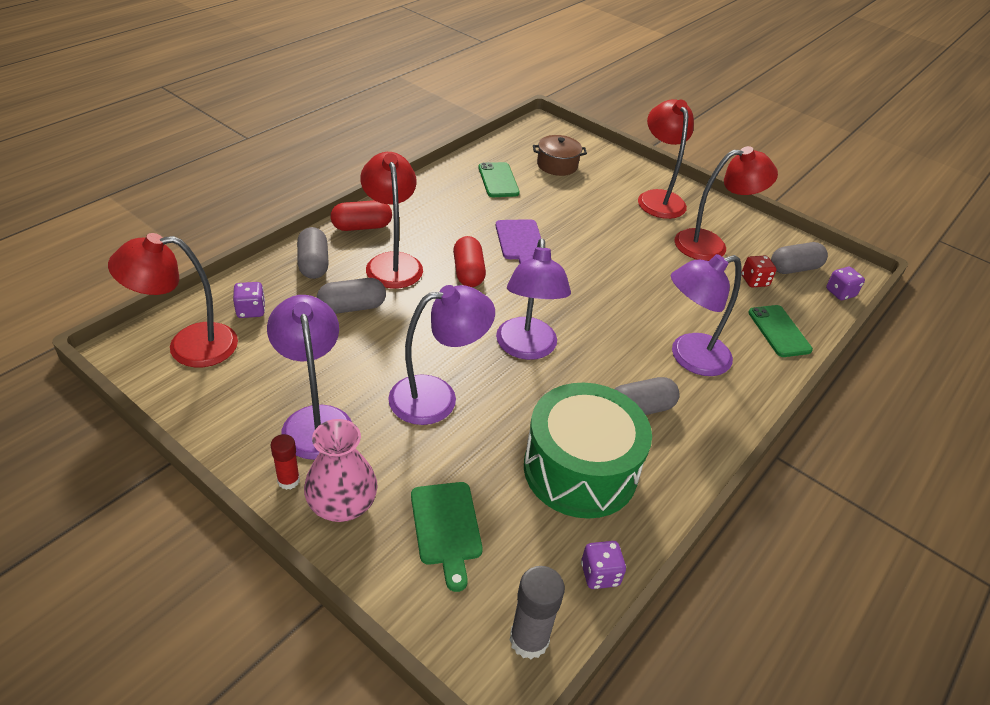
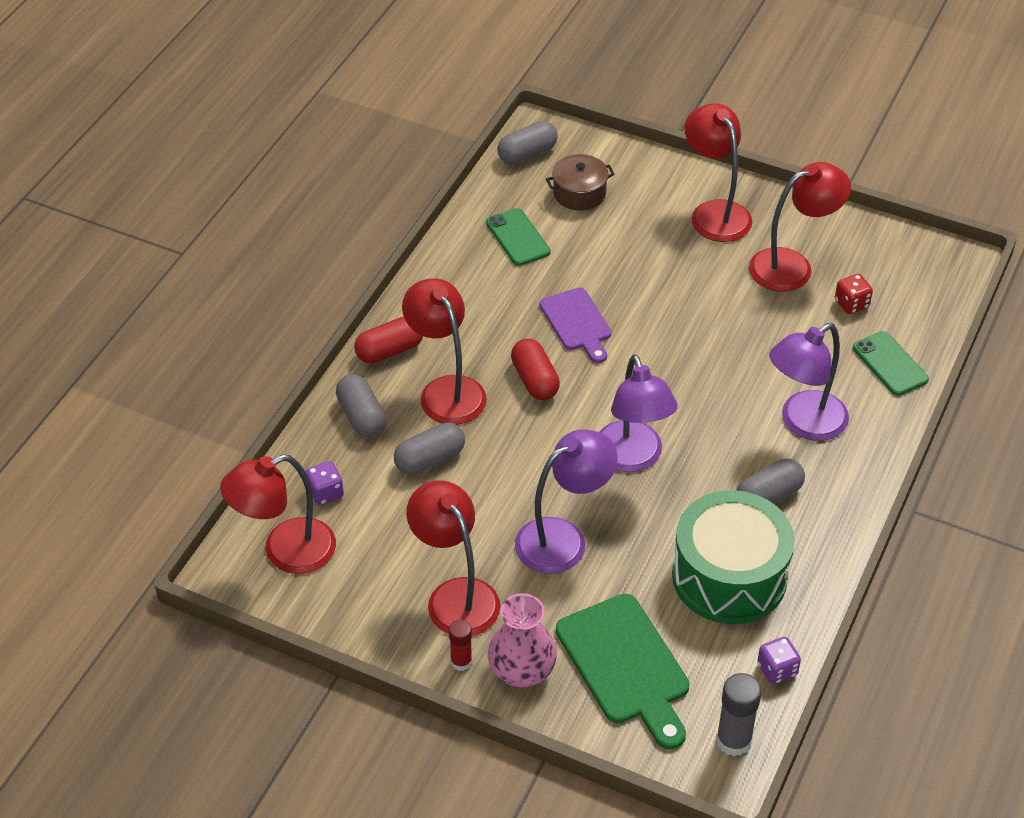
camera: 10 degrees left, 5 degrees up
(315, 420) = (455, 595): purple lamp -> red lamp
(446, 528) = (626, 665): green cutting board -> green cutting board, size x1.55
(794, 268) = (892, 274): grey capsule -> grey capsule (527, 154)
(840, 293) = (948, 294): purple dice -> none

